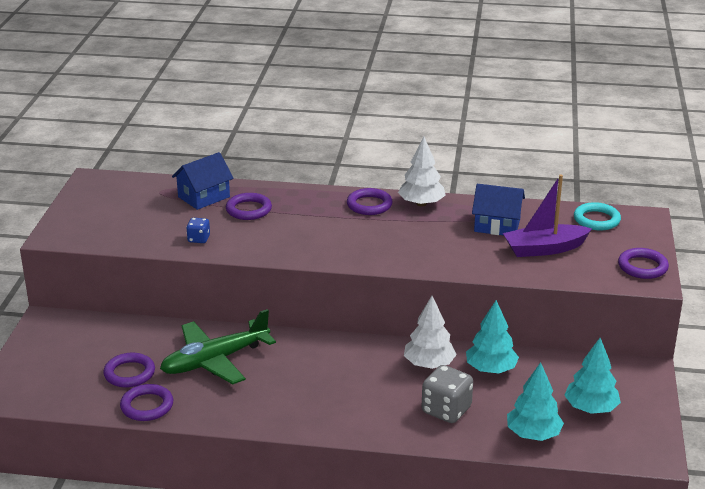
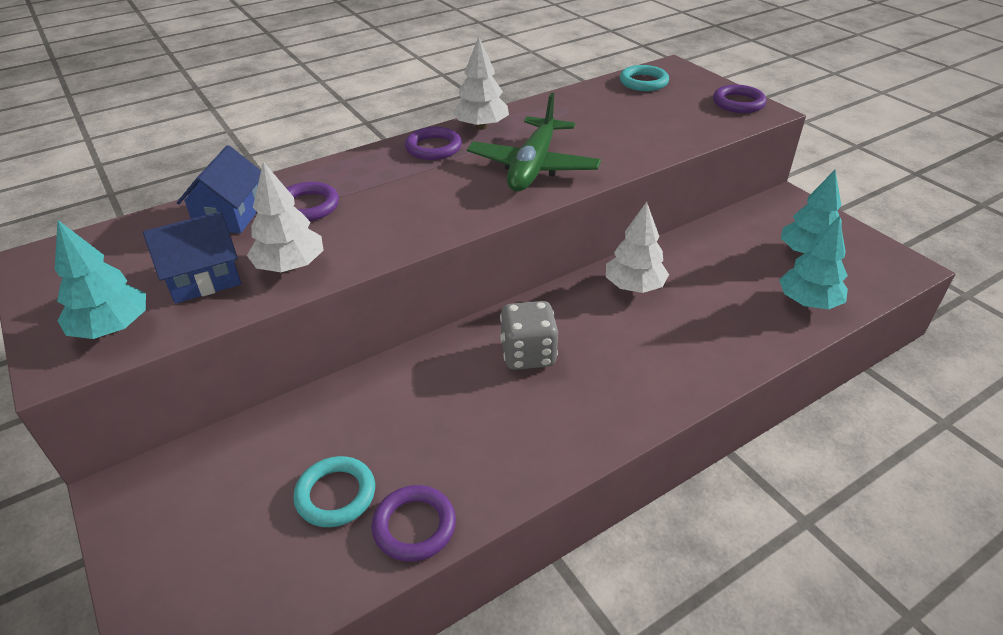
camera: 40 degrees left, 10 degrees up
(129, 373) = (335, 495): purple ring -> turquoise ring
(199, 239) = (290, 266): blue dice -> white tree
(215, 361) = (423, 410): green plane -> green plane (533, 167)
(446, 410) = (713, 323): grey dice -> grey dice (528, 354)
(491, 369) = (687, 262): turquoise tree -> turquoise tree (112, 328)
(497, 225) = (577, 118): blue house -> blue house (204, 279)
(544, 249) = (647, 121): purple boat -> none

